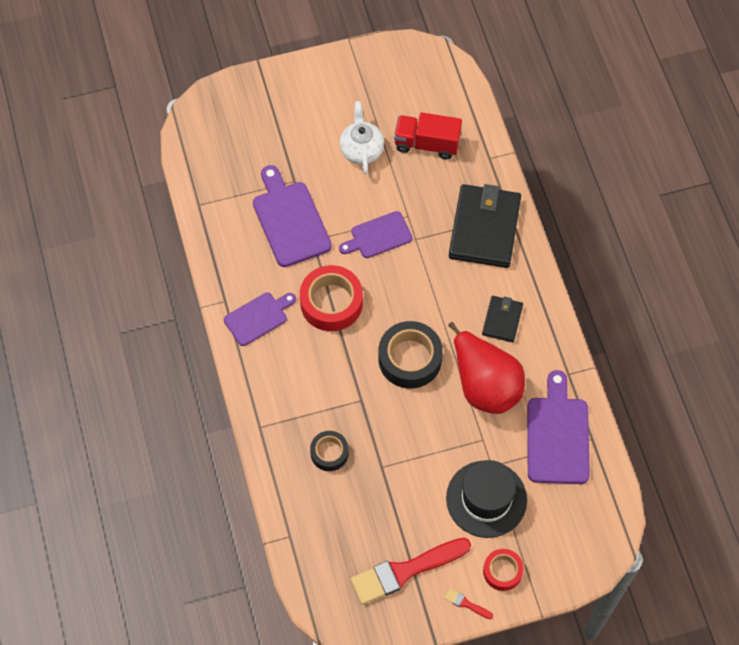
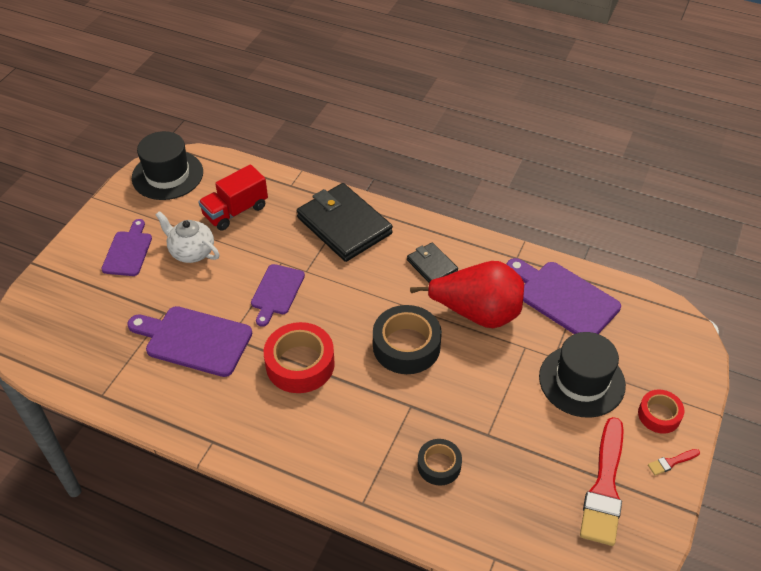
camera: 50 degrees left, 15 degrees down
(258, 317) = (256, 427): purple cutting board -> purple cutting board (128, 251)
(417, 67) = (167, 175): none -> black hat

